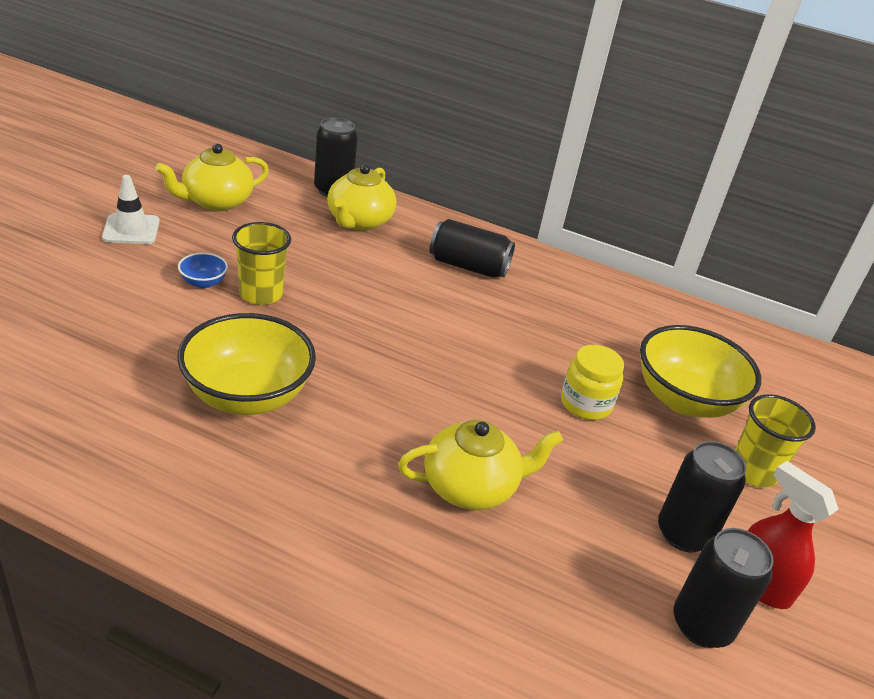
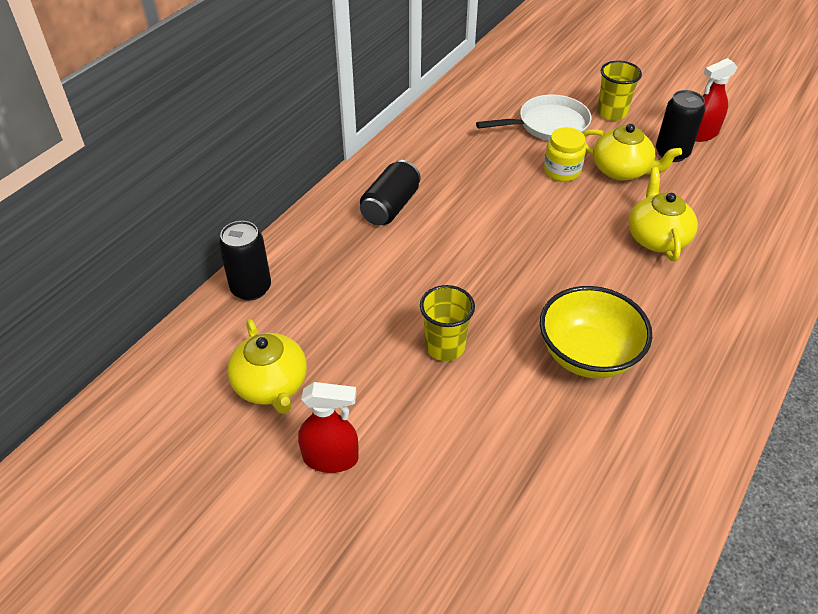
camera: 75 degrees left, 10 degrees up
(131, 229) = (331, 458): white traffic cone -> red spray bottle
(203, 282) = (429, 390): blue bowl -> none
(359, 221) = (314, 272): yellow teapot -> yellow teapot (621, 170)
(684, 400) = (548, 125): yellow bowl -> white pan
(702, 625) = (737, 162): black can -> none

